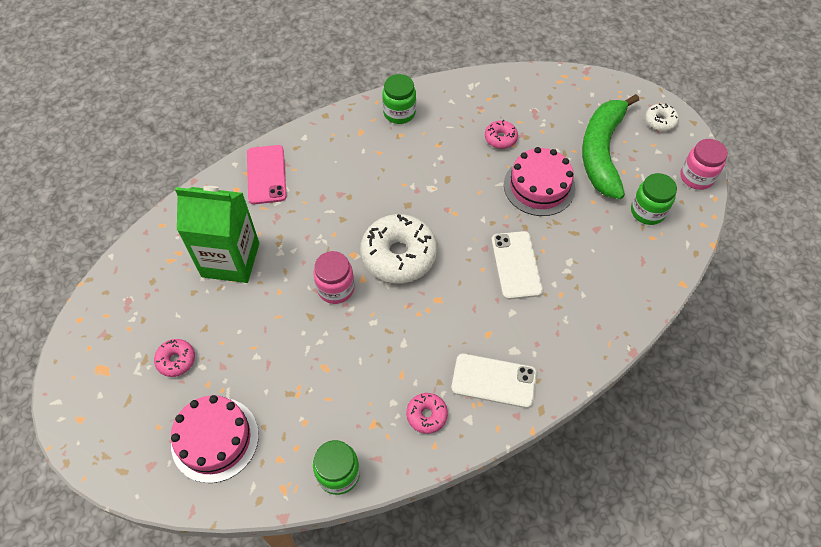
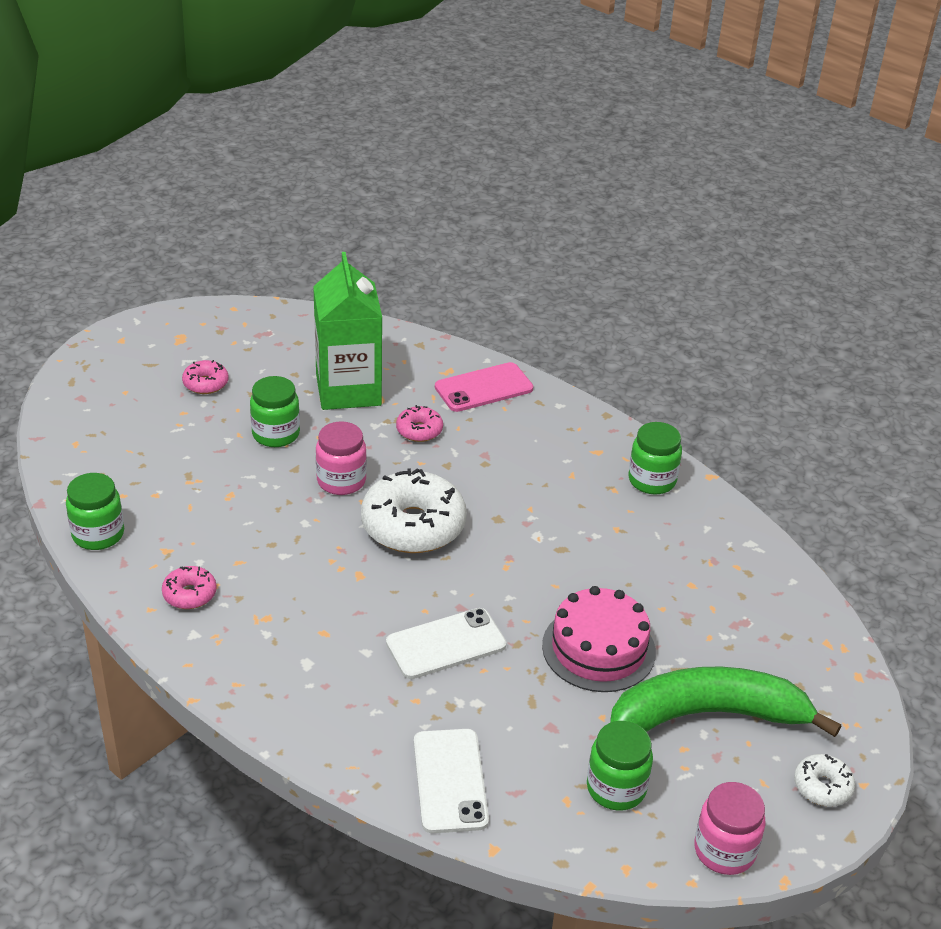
camera: 70 degrees right, 20 degrees down
(215, 439) = (120, 433): pink cake -> none
(264, 321) = (276, 434): none -> green jar
(494, 381) = (255, 649): white phone -> white phone (450, 781)
(500, 138) = (666, 592): pink donut -> pink donut (419, 430)

